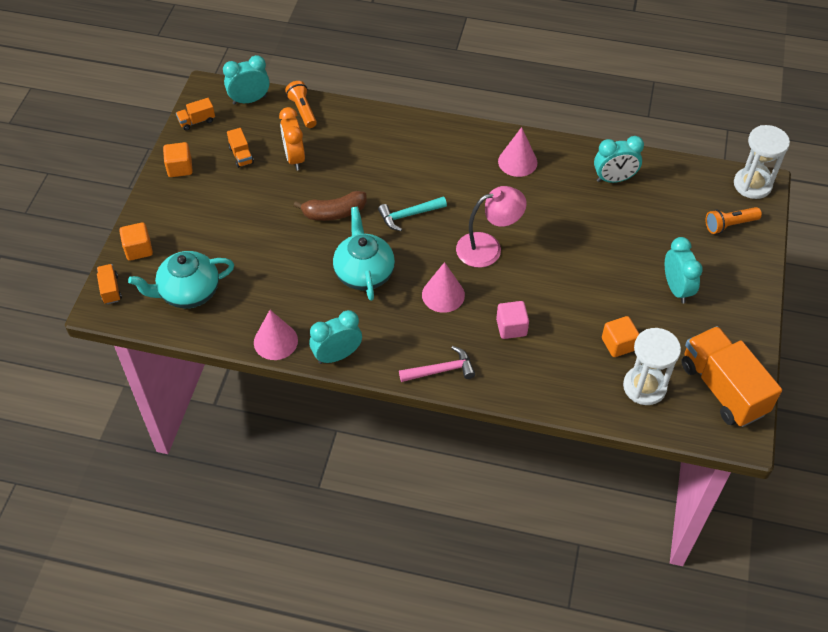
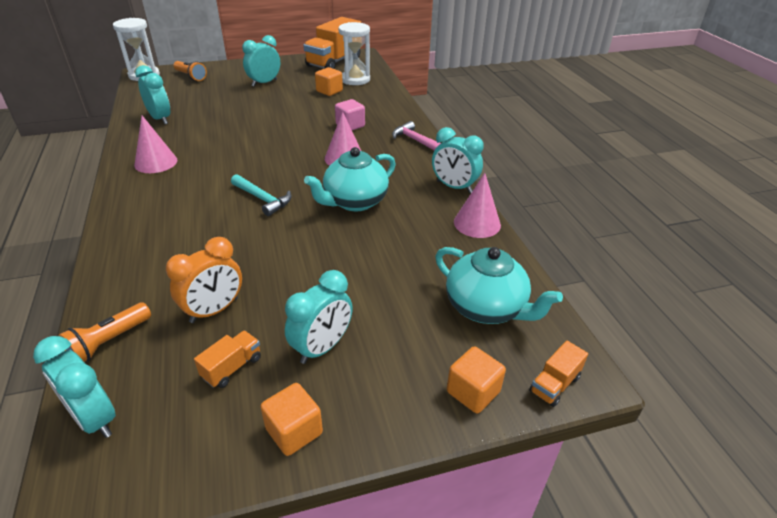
camera: 120 degrees left, 15 degrees down
(197, 121) = (170, 469): orange truck -> none
(224, 197) = (322, 347): none -> turquoise clock
(334, 213) = (289, 245): brown banana -> none
(488, 247) = (276, 152): pink lamp -> none

